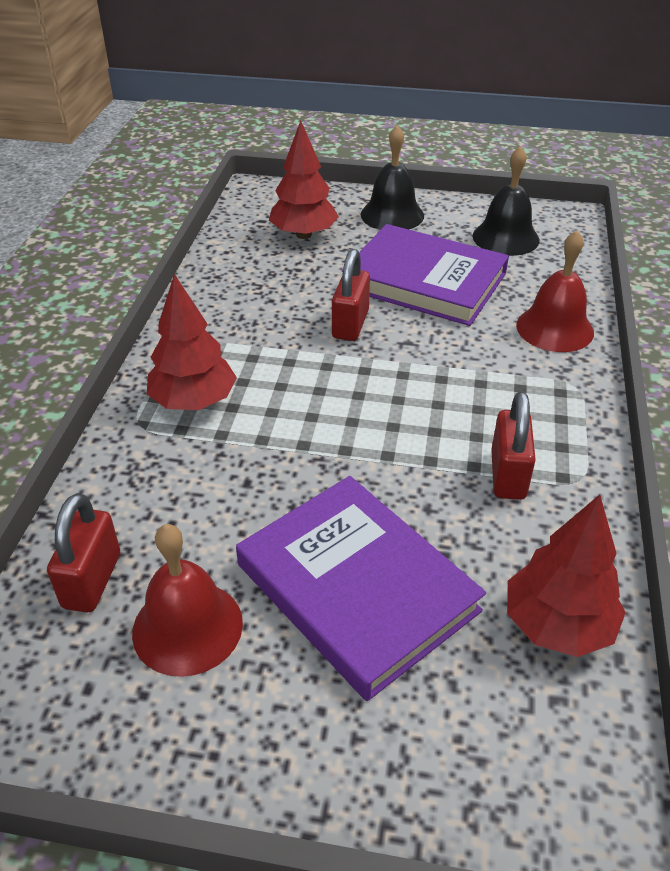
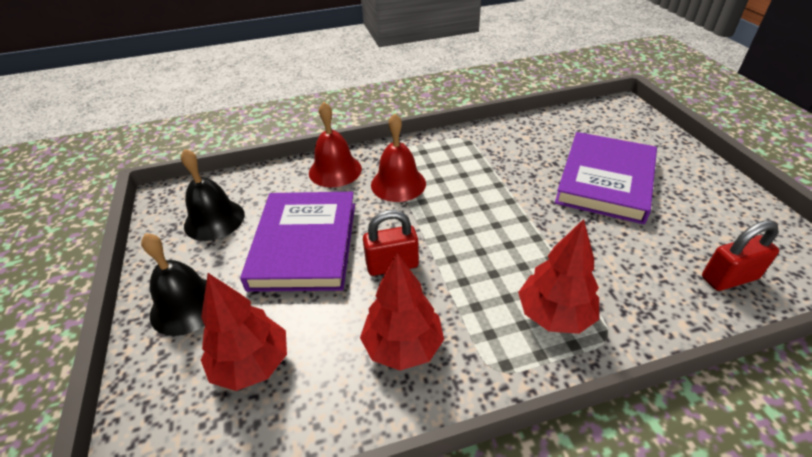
camera: 115 degrees left, 0 degrees up
(187, 627) = (696, 225): red bell -> red bell (398, 184)
(508, 475) = (483, 157): red padlock -> none
(557, 625) = (556, 127): red tree -> red tree (403, 346)

